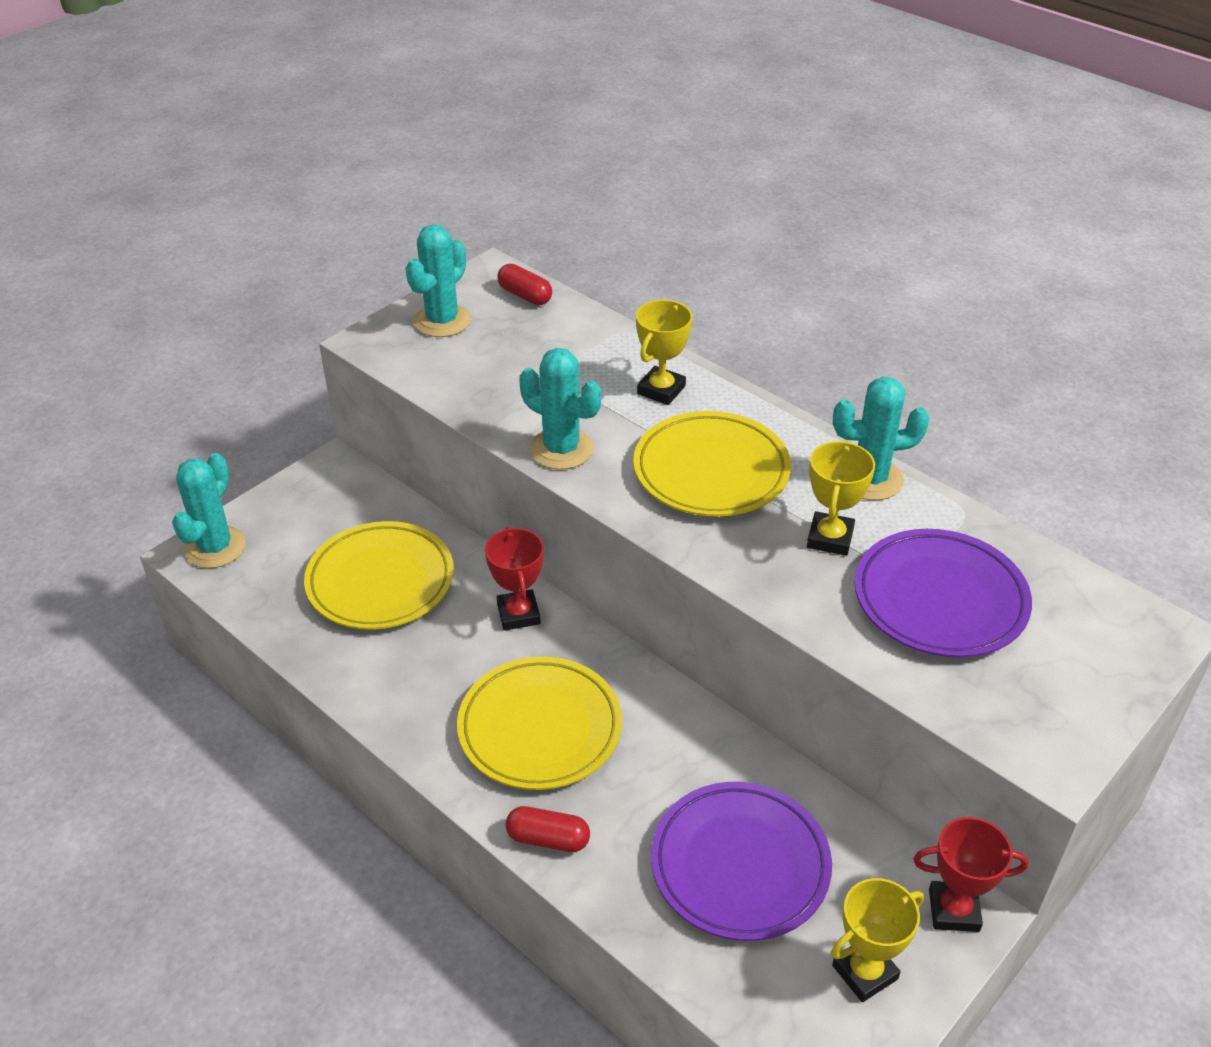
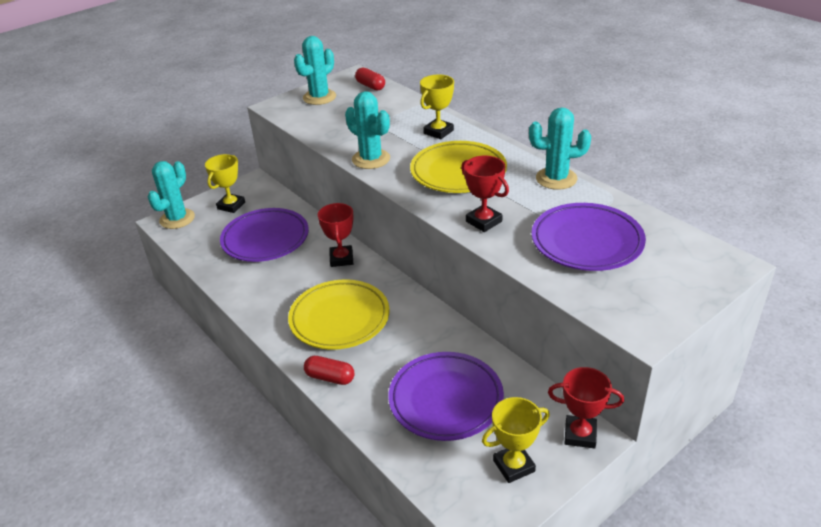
camera: 10 degrees right, 5 degrees down
(380, 581) = (265, 239): yellow plate -> purple plate
(772, 567) = (484, 221): none -> red trophy
(830, 538) = (523, 208): yellow trophy -> yellow trophy (231, 206)

